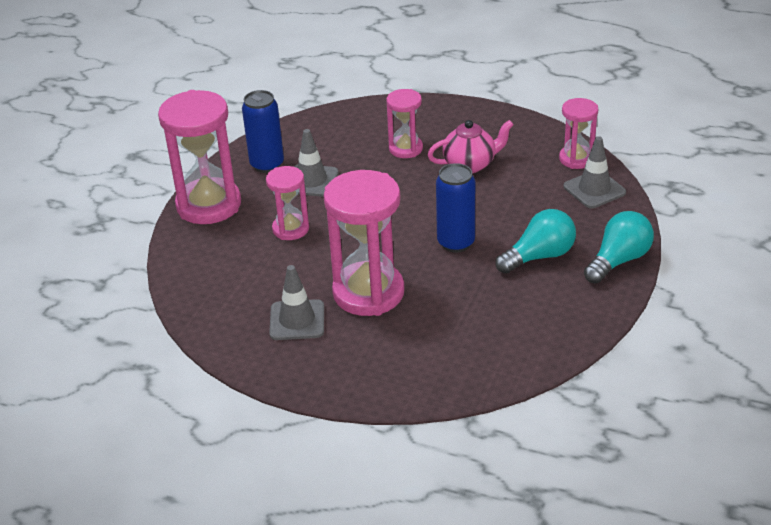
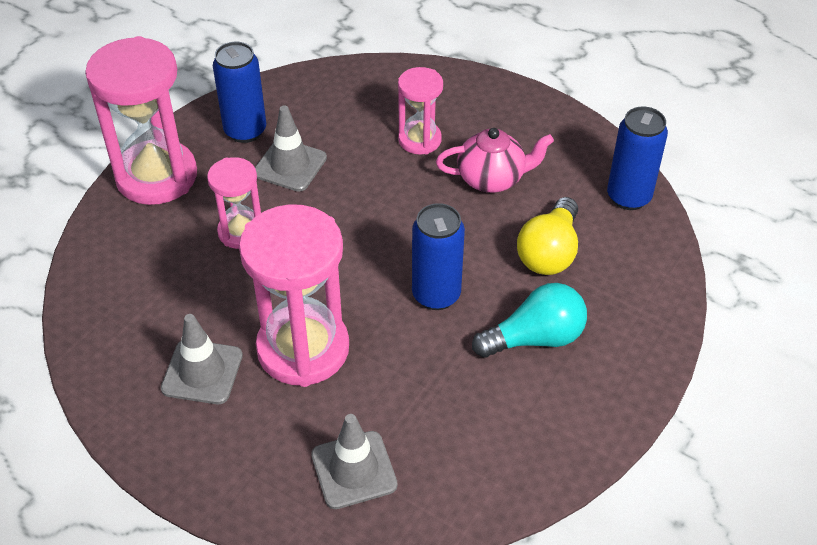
camera: 10 degrees right, 10 degrees up
(530, 203) = (549, 252): none -> yellow light bulb
(576, 159) = (628, 197): pink hourglass -> blue can
(594, 189) = (637, 249): grey traffic cone -> grey traffic cone (354, 470)
(618, 260) = (636, 367): turquoise light bulb -> none

